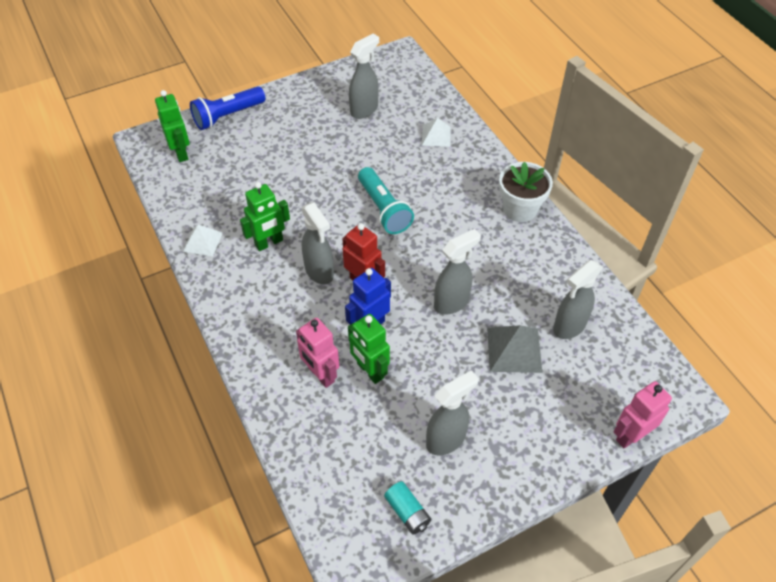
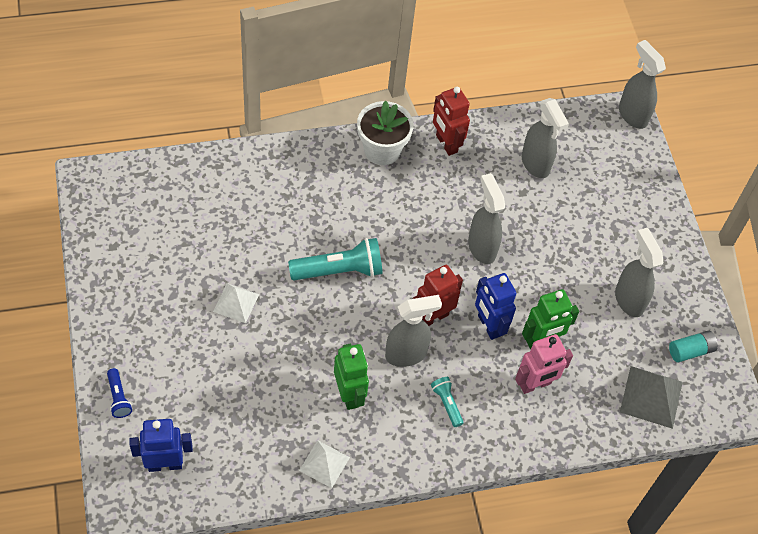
camera: 80 degrees left, 5 degrees up
(181, 153) = (165, 464): green robot -> blue robot
(227, 116) = (119, 398): blue flashlight -> blue flashlight, size x0.51
(280, 311) = (447, 403): none -> turquoise flashlight
(364, 110) = (173, 245): grey spray bottle -> grey spray bottle (632, 115)
(436, 136) = (247, 188): white pyramid -> white pyramid (236, 303)
(514, 349) = (549, 215): grey pyramid -> grey pyramid (651, 396)
(553, 252) = (446, 144): none -> red robot
(630, 435) = (654, 164): pink robot -> none

